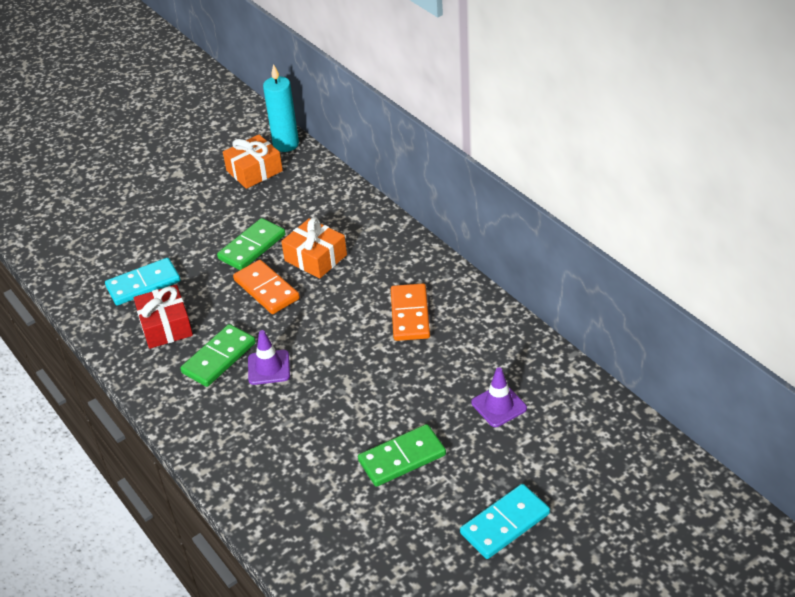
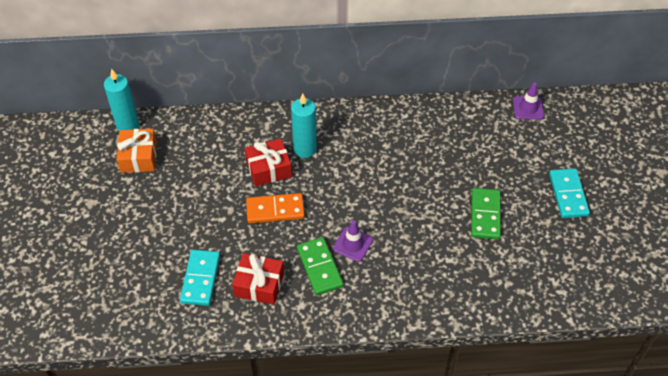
camera: 60 degrees left, 10 degrees up
(252, 247) = (223, 197): green domino -> none
(315, 258) = (268, 168): orange gift -> red gift
(365, 269) = (305, 149): none -> turquoise candle
(410, 315) = (368, 149): orange domino -> none
(499, 405) = (479, 149): purple traffic cone -> purple traffic cone (528, 108)

